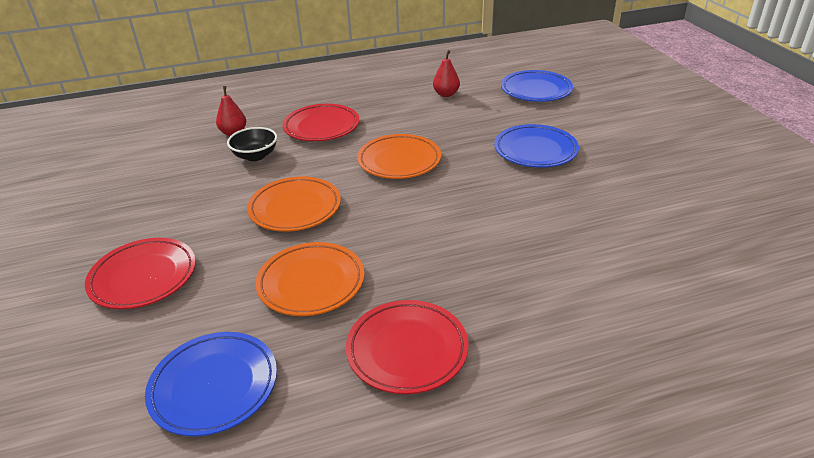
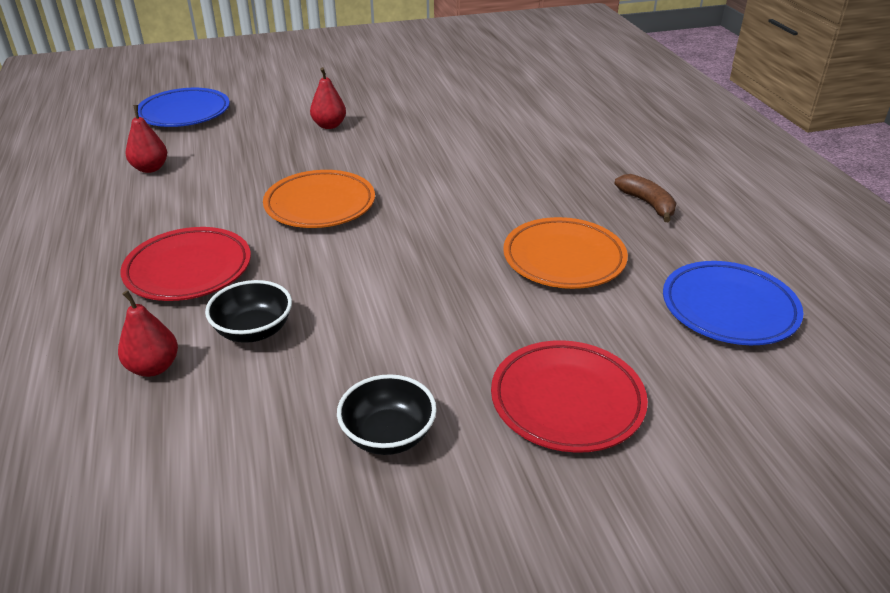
camera: 90 degrees left, 0 degrees up
(148, 208) = (388, 435): none -> black bowl
(295, 208) = (415, 280): orange plate -> none
(407, 350) = (647, 204): red plate -> brown banana
(535, 150) = (329, 125): blue plate -> red pear

